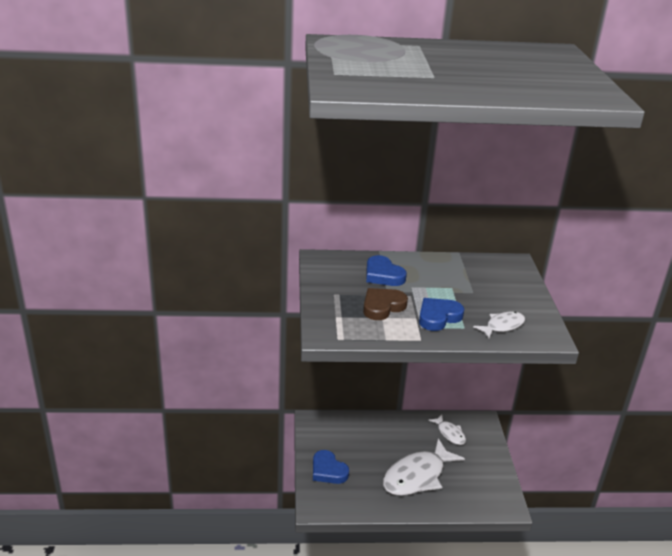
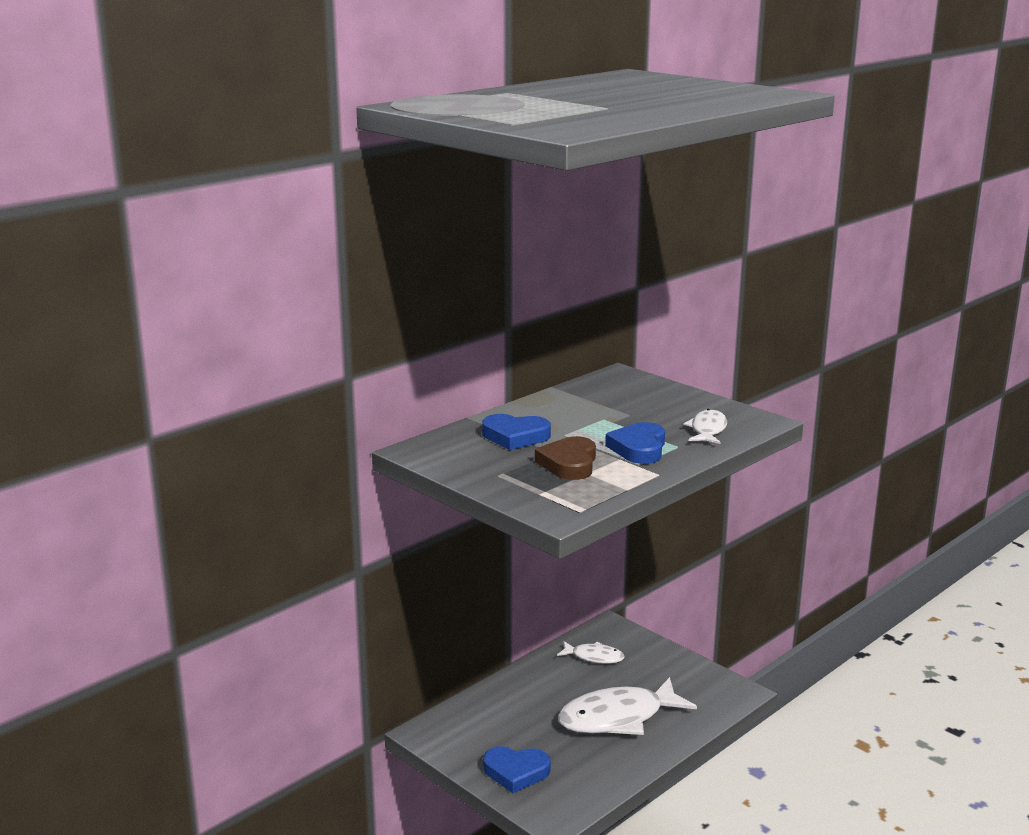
camera: 40 degrees left, 10 degrees down
(417, 476) = (618, 718): white fish -> white fish turned 60 degrees clockwise

